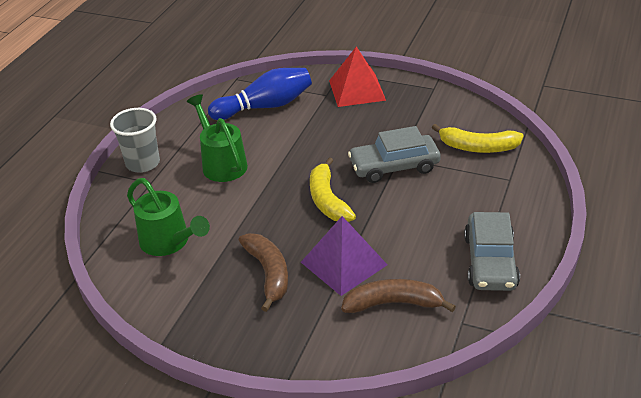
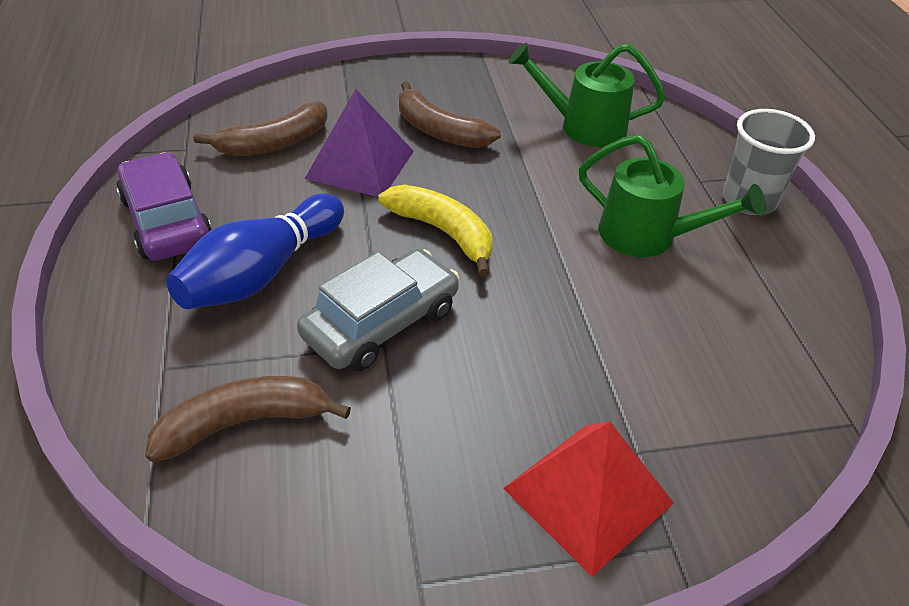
camera: 145 degrees right, 5 degrees up
(265, 106) = (714, 371): blue bowling pin -> blue bowling pin (262, 273)
(478, 147) = (244, 423): yellow banana -> brown banana
(490, 261) = (167, 221): grey car -> purple car

